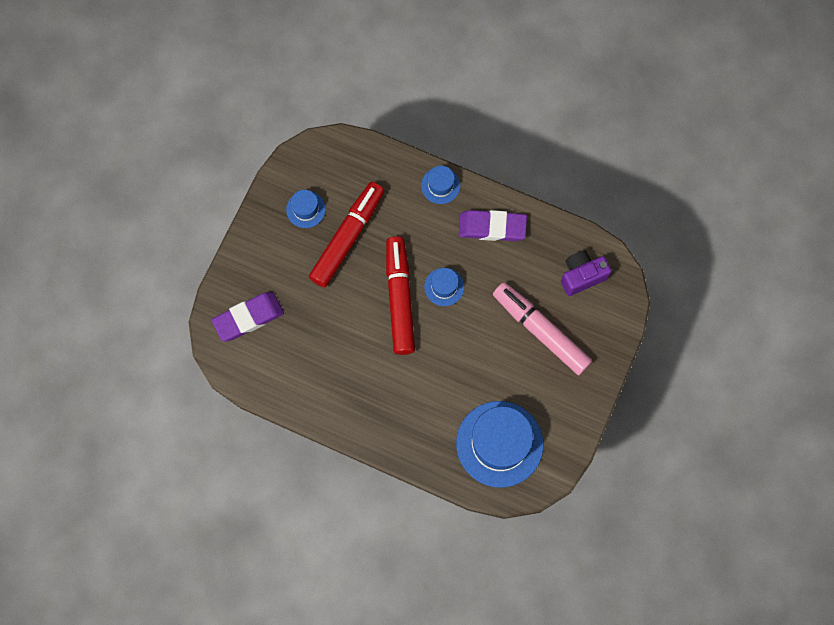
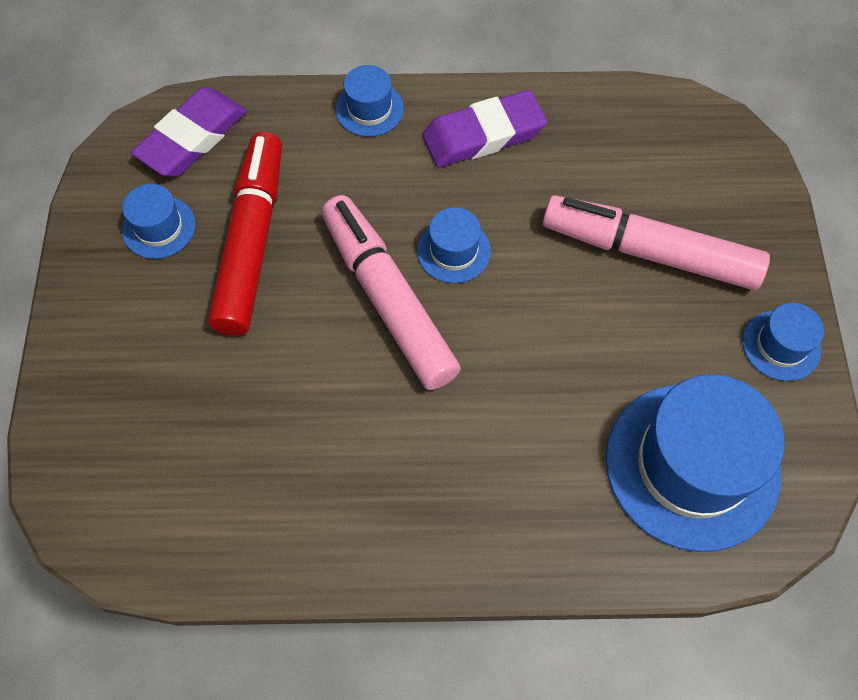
camera: 25 degrees left, 10 degrees down
(248, 318) = (125, 446): purple eraser -> purple eraser (192, 138)
(399, 298) = (388, 299): red marker -> pink marker
(576, 407) = (781, 345): none -> blue hat
(582, 276) = (662, 147): purple camera -> none

